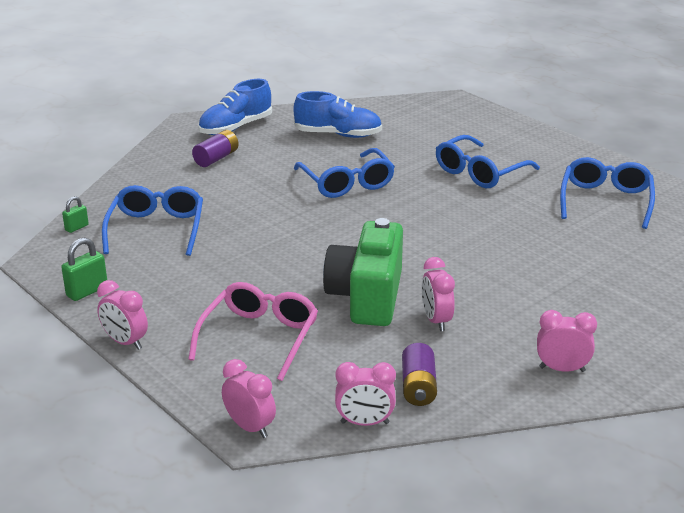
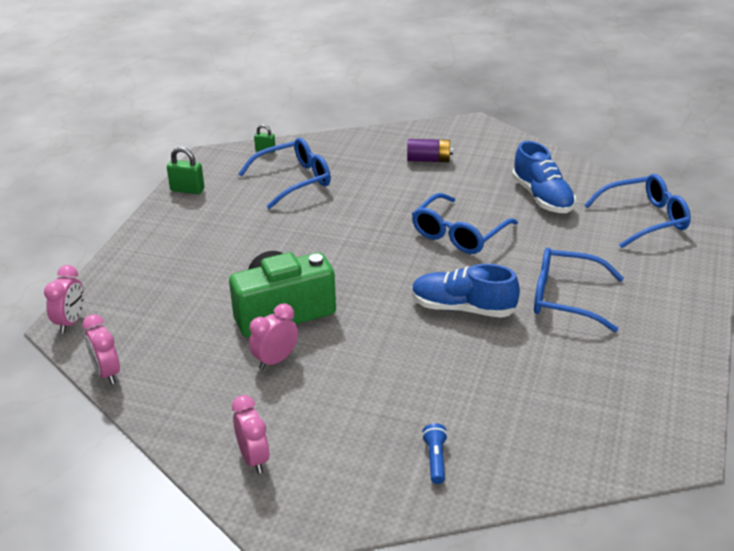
camera: 60 degrees right, 5 degrees up
(125, 342) = (137, 230): pink clock -> none
(236, 127) = (492, 147): blue shoe -> blue shoe (463, 308)
(259, 337) = (184, 283): pink glasses -> none
(418, 387) = (171, 384): purple battery -> none
(605, 201) = (601, 398): blue glasses -> blue glasses (644, 219)
(624, 285) = (435, 459): none -> blue flashlight

